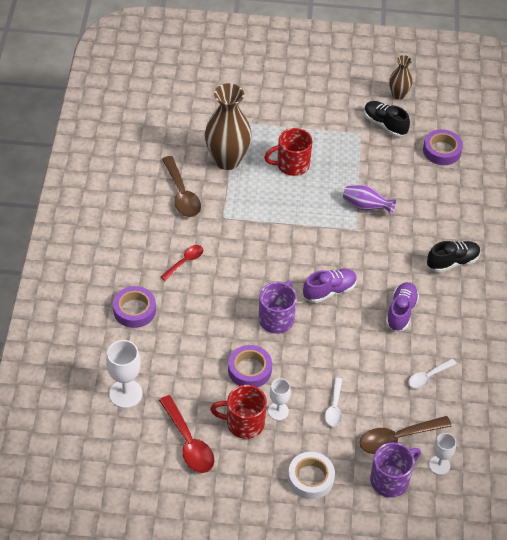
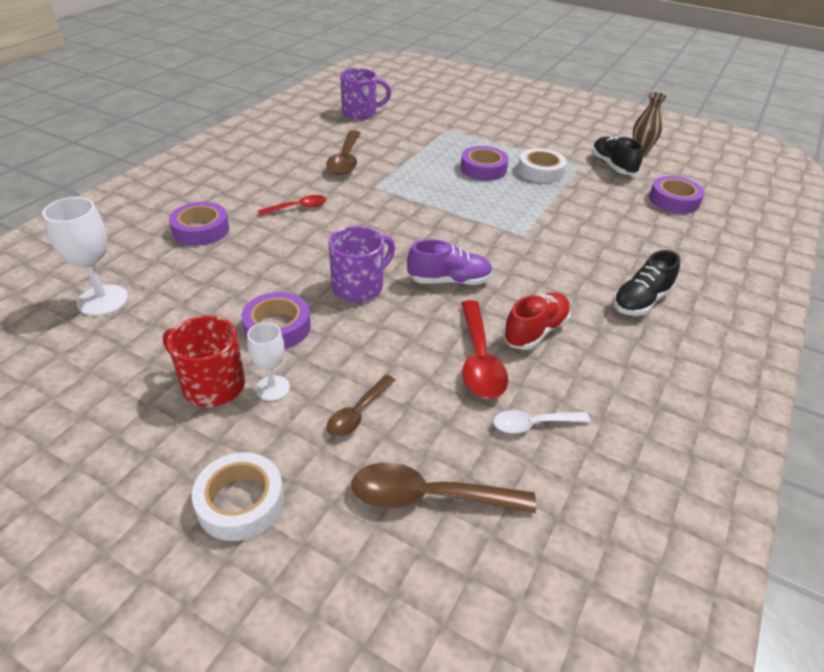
camera: 25 degrees right, 10 degrees down
(188, 442) = (117, 381): red spoon -> red spoon (479, 360)
(227, 160) = (415, 150): brown vase -> none
(291, 165) = (483, 169): red mug -> purple tape
(334, 407) = (358, 413): white spoon -> brown spoon
(335, 151) = (540, 171): none -> white tape
(366, 206) = (549, 220): purple vase -> none
(390, 480) = (372, 563): purple mug -> purple mug (360, 113)
(401, 312) = (535, 331): purple shoe -> red shoe
(439, 465) = (478, 574): white goblet -> none
(452, 262) = (641, 301): black shoe -> black shoe turned 135 degrees clockwise

